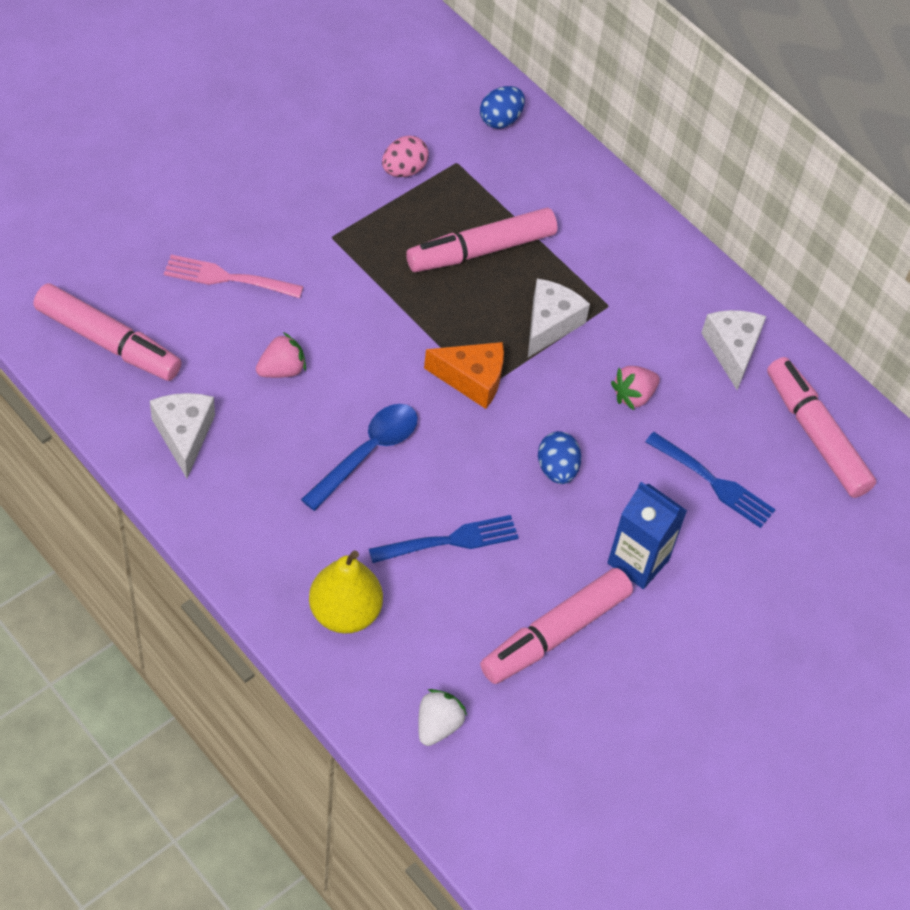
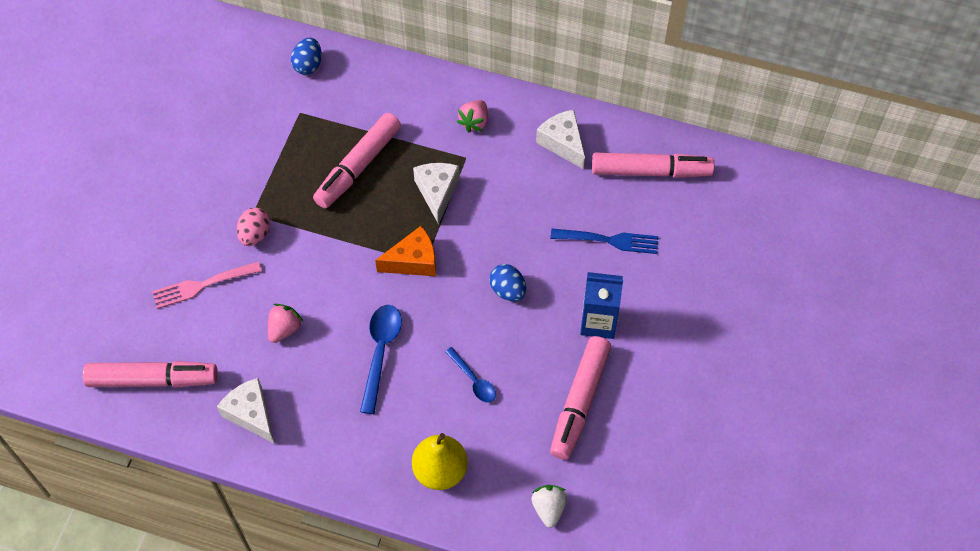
camera: 25 degrees left, 5 degrees up
(404, 170) = (268, 138): pink egg -> pink egg (255, 234)
(450, 541) = (473, 380): blue fork -> blue spoon
(633, 396) = (522, 211): pink strawberry -> pink strawberry (474, 122)
(816, 435) = (650, 171): pink marker -> pink marker turned 150 degrees clockwise

